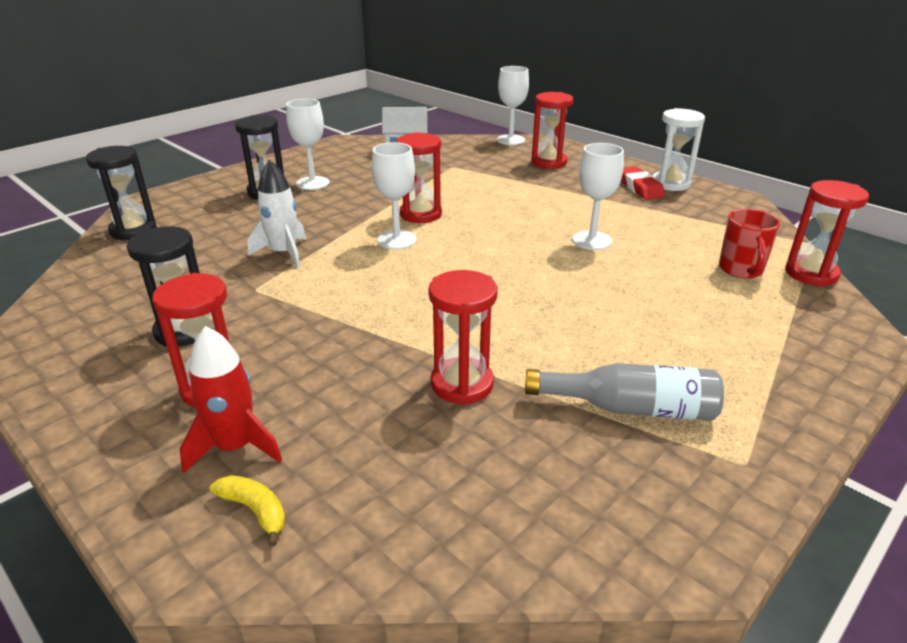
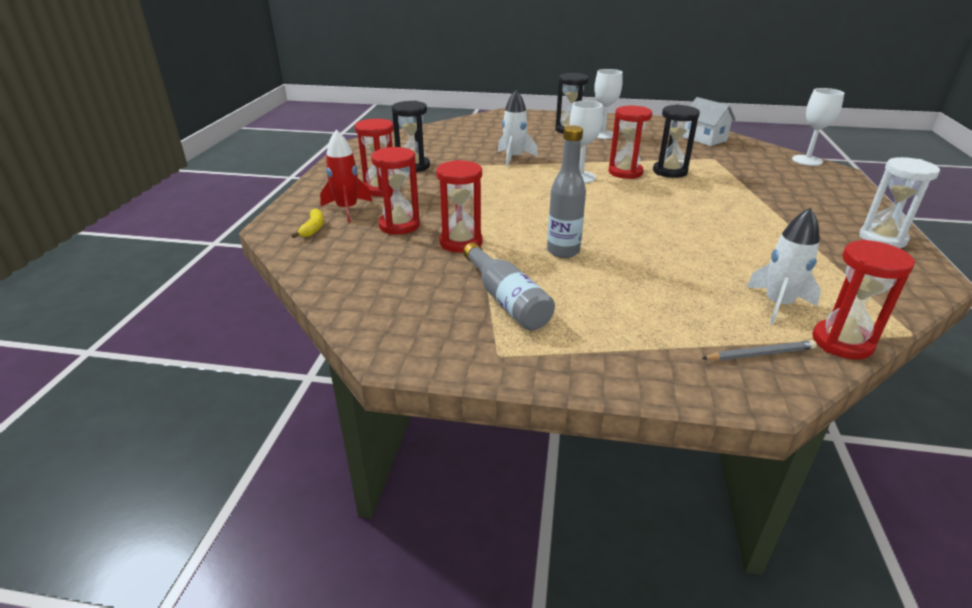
camera: 55 degrees right, 0 degrees up
(133, 230) = (477, 123): black hourglass -> black hourglass (670, 171)
(549, 162) = (800, 184): red hourglass -> red hourglass (399, 225)
(554, 325) = (563, 251): none -> grey bottle
(592, 240) = (702, 233): white goblet -> none
(639, 187) = (841, 228): red eraser -> none
(741, 270) = (778, 305): red mug -> white rocket
(812, 314) = (760, 354): none -> grey pencil

